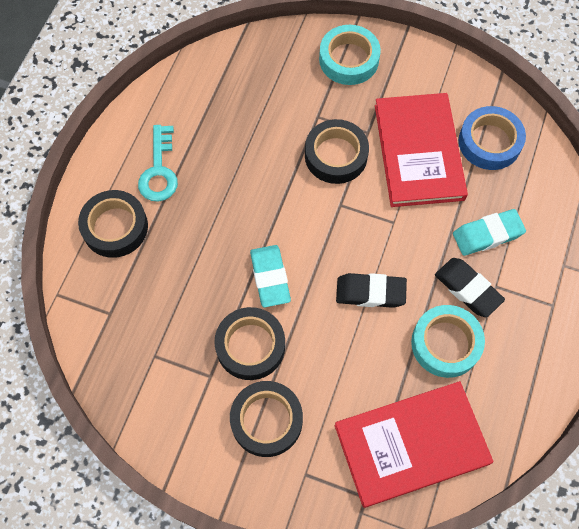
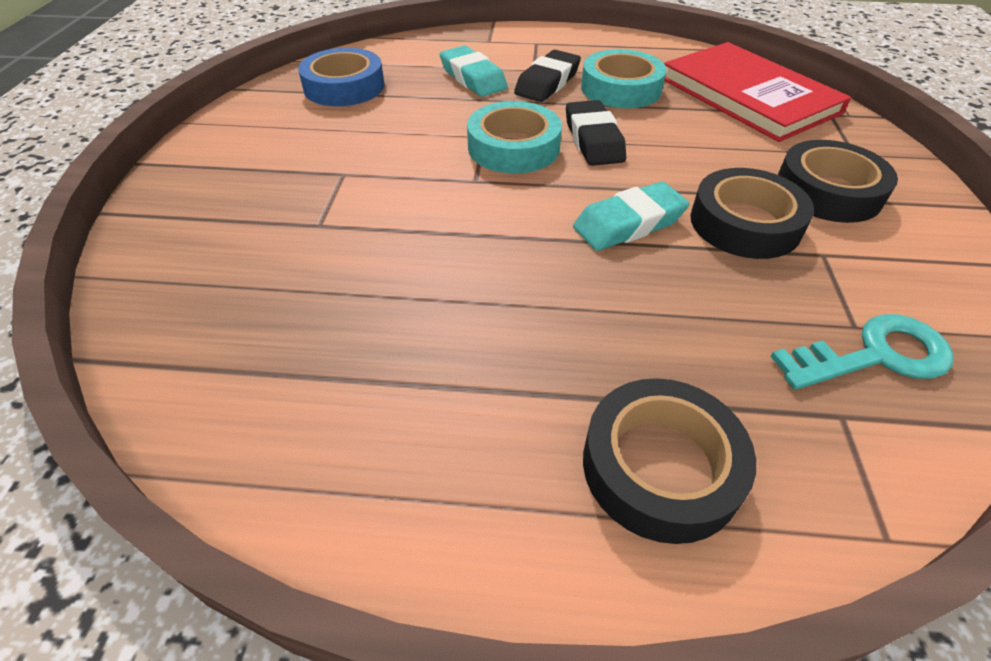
camera: 105 degrees left, 20 degrees down
(159, 170) = (488, 422): turquoise key -> turquoise key (874, 355)
(336, 155) = (391, 195): black tape -> none
(349, 59) = (198, 209): turquoise tape -> turquoise tape (513, 147)
(419, 152) = (369, 130): red book -> none

